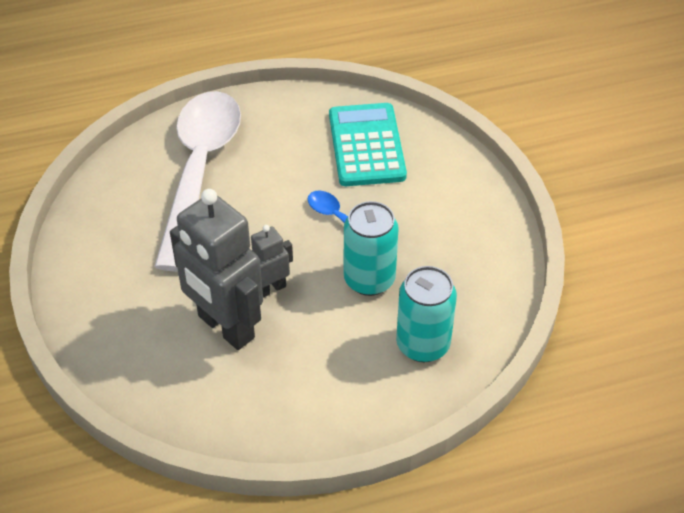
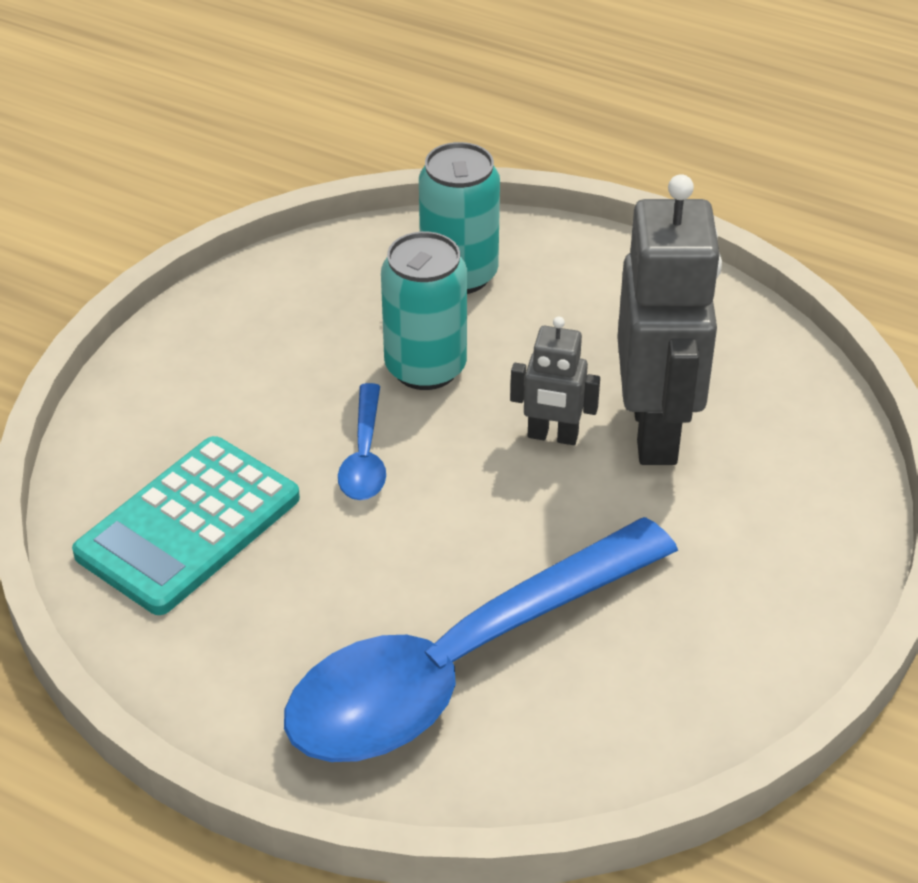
camera: 135 degrees left, 5 degrees down
(199, 171) = (460, 665): white spoon -> blue spoon

